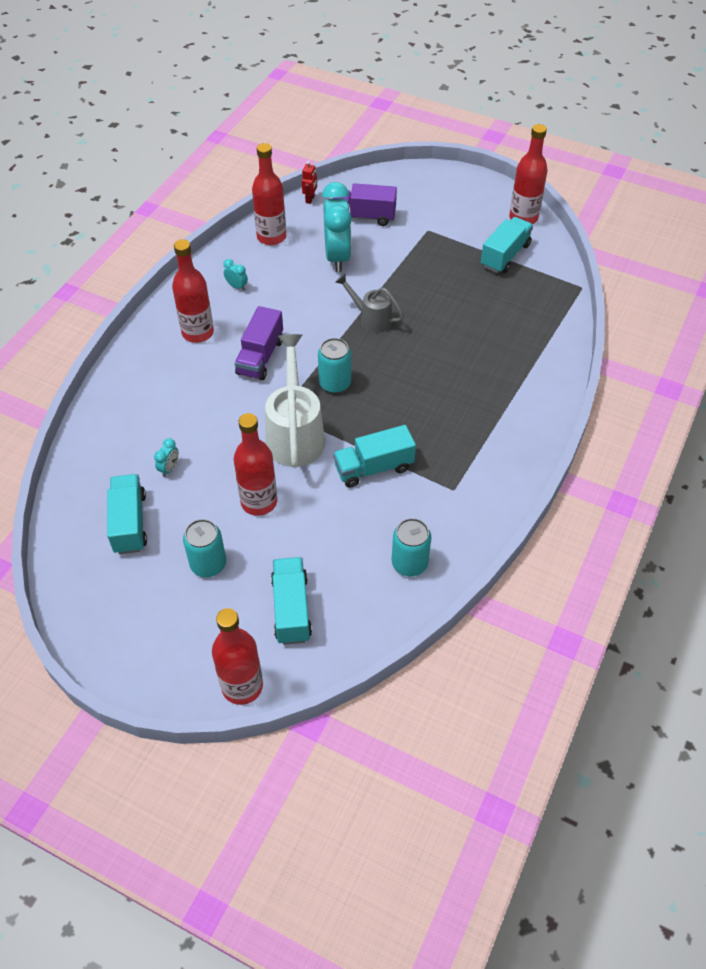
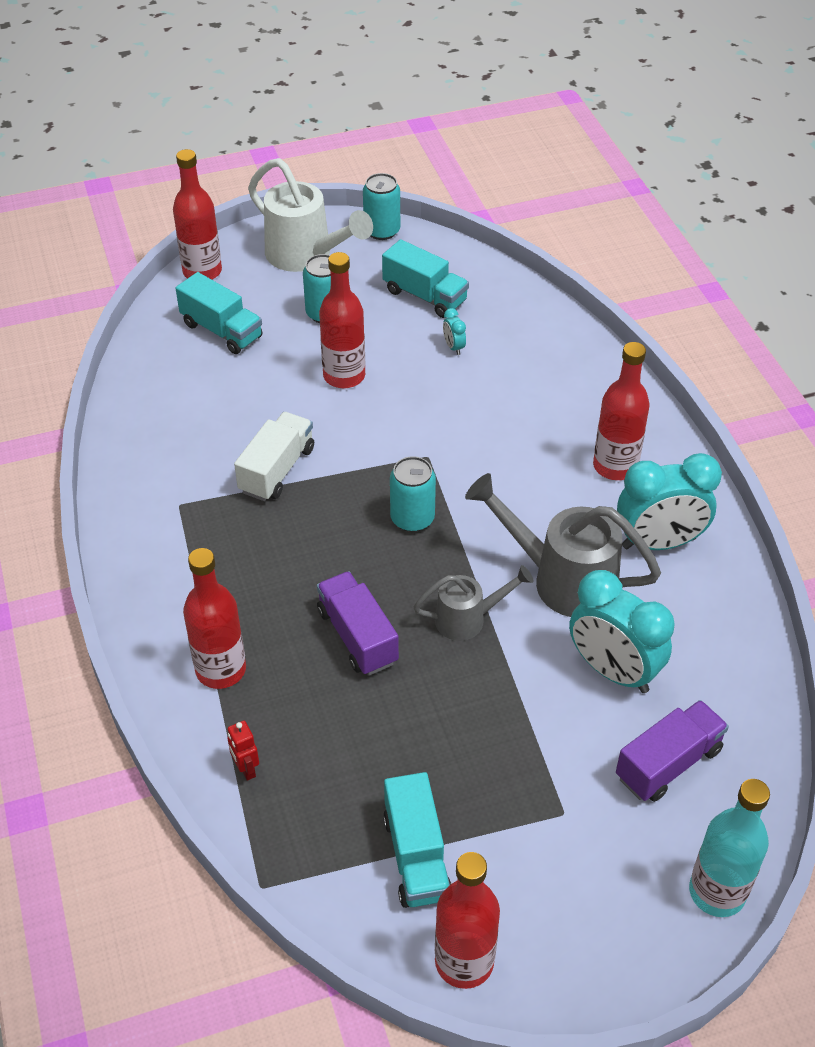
camera: 135 degrees right, 5 degrees down
(237, 286) = (659, 543): turquoise clock -> turquoise clock, size x2.47
(260, 357) = (521, 489): purple truck -> purple truck (357, 636)
(271, 237) = (723, 635): red bottle -> red bottle (221, 670)
(295, 434) = (386, 446): white watering can -> white watering can (306, 256)
(304, 304) = (562, 580): none -> grey watering can
(310, 199) = (768, 733): red robot -> red robot (246, 769)
(373, 468) = (277, 470): turquoise truck -> white truck
(404, 176) = (717, 892): none -> turquoise bottle
(409, 563) = (158, 420): turquoise can -> turquoise can (382, 231)

